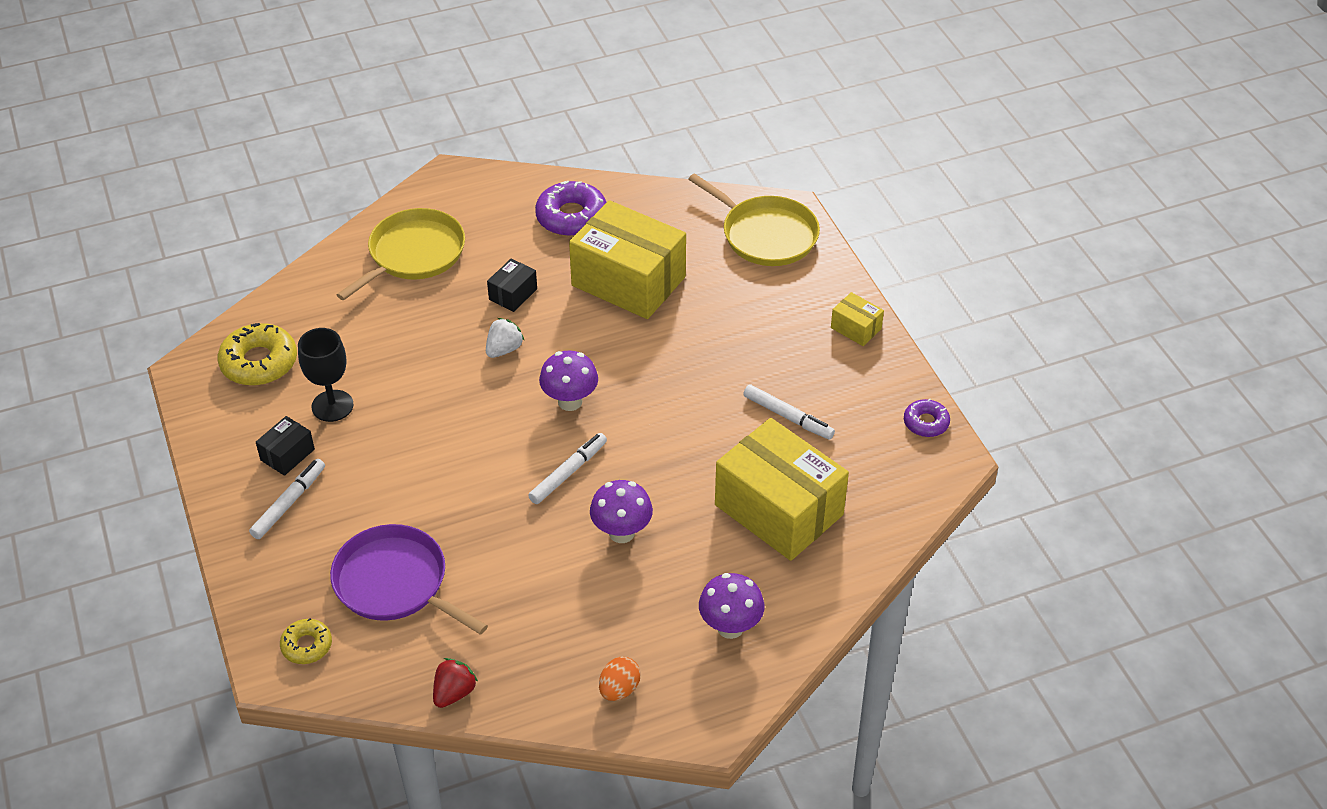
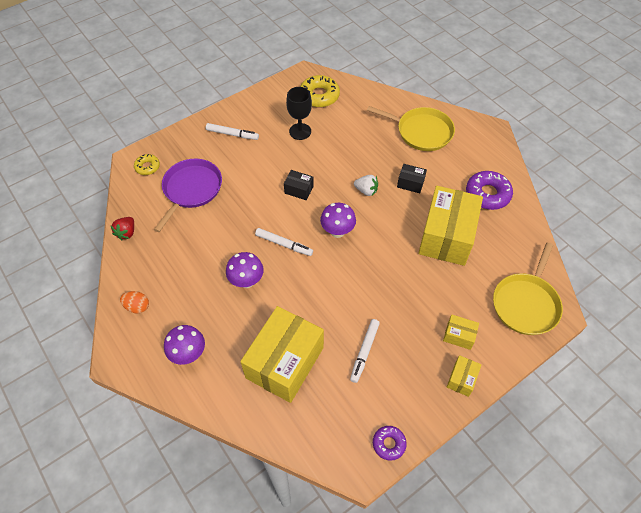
camera: 75 degrees right, 10 degrees up
(287, 454) = (263, 124): black box -> black box (299, 190)
(454, 693) = (127, 233): red strawberry -> red strawberry turned 90 degrees clockwise
(793, 313) = (459, 336): none -> yellow box

